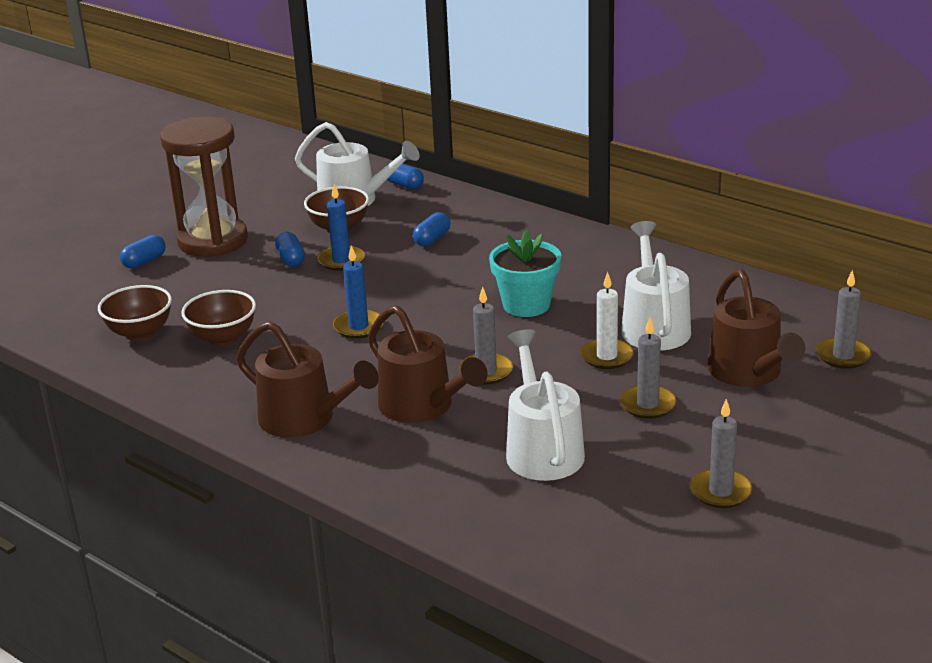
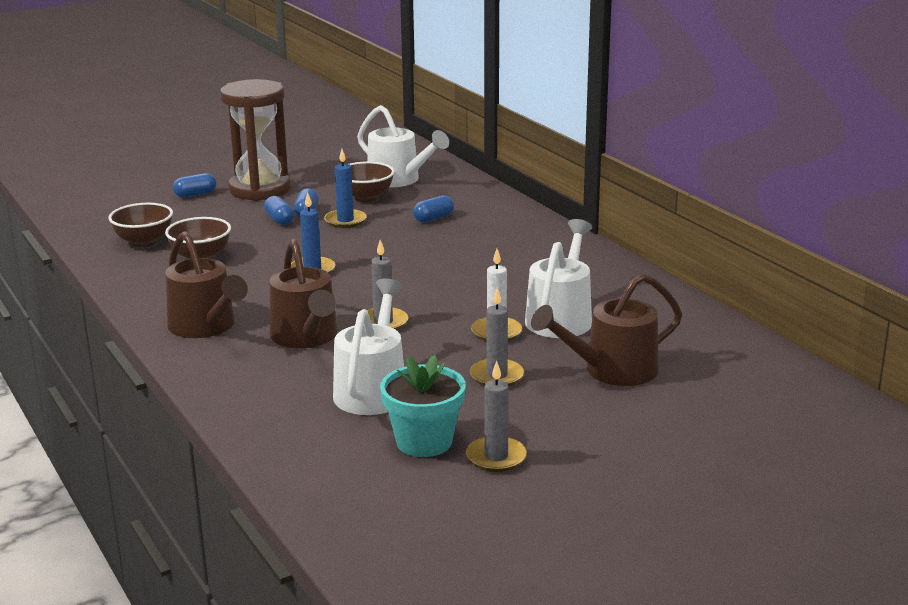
camera: 20 degrees right, 5 degrees down
(404, 185) = (449, 176): blue capsule -> blue capsule (279, 220)
(526, 305) = (465, 280): turquoise flower pot -> turquoise flower pot (424, 442)
(749, 372) = (612, 370): brown watering can -> brown watering can turned 60 degrees clockwise
(843, 356) = (715, 375): grey candle -> none

